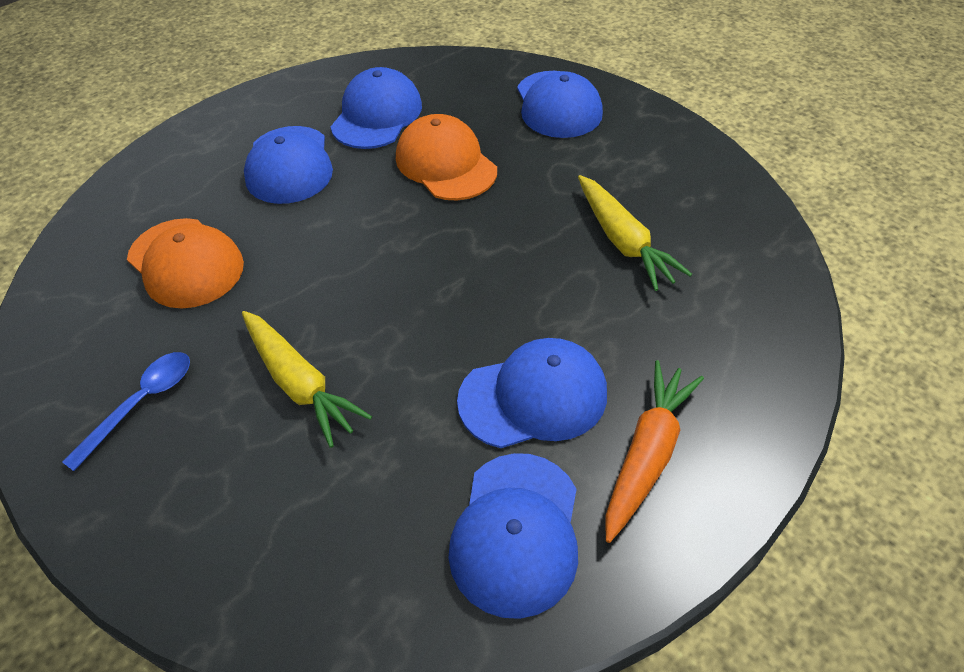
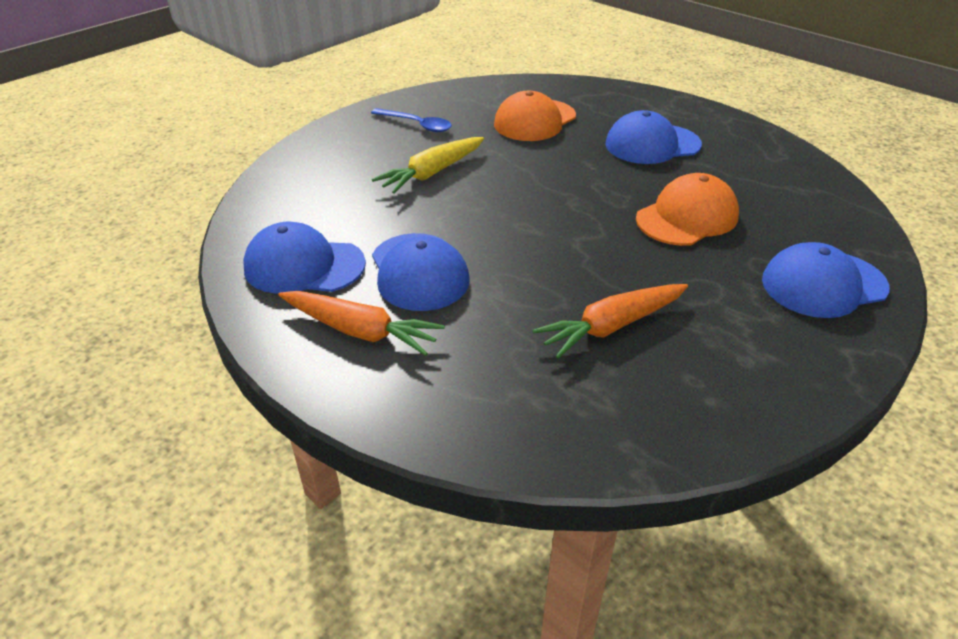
camera: 85 degrees right, 10 degrees down
(376, 115) = (740, 177): blue cap -> none
(623, 241) = (611, 326): yellow carrot -> orange carrot

